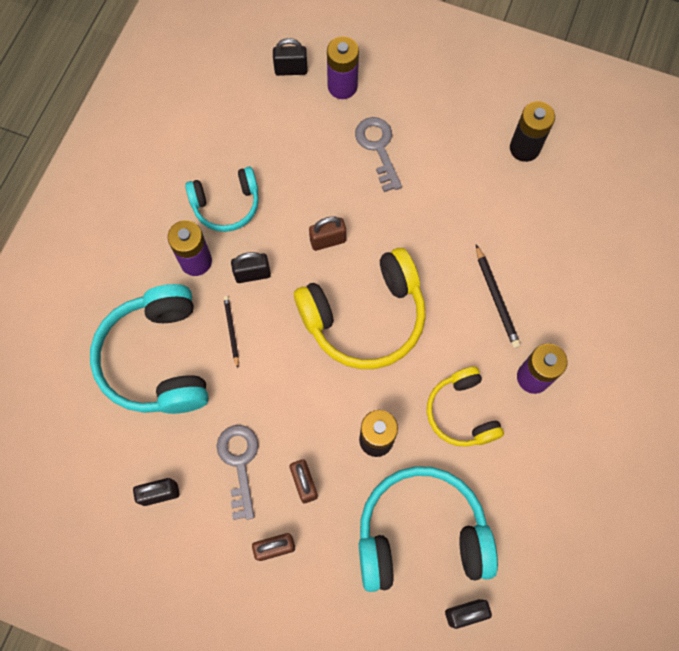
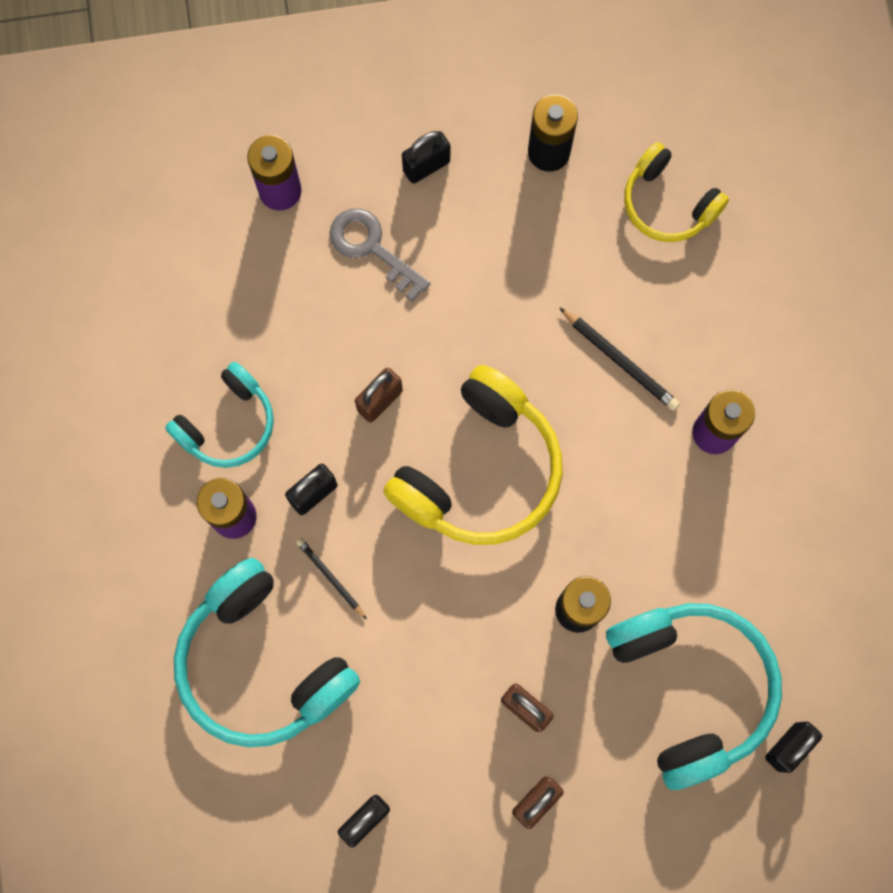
camera: 30 degrees left, 5 degrees up
(239, 463) = (436, 729): grey key -> none
(291, 70) = (202, 203): black padlock -> black padlock (426, 166)
(421, 534) = (690, 688): turquoise headphones -> turquoise headphones turned 105 degrees clockwise
(462, 412) = (656, 521): yellow headphones -> yellow headphones (667, 204)

